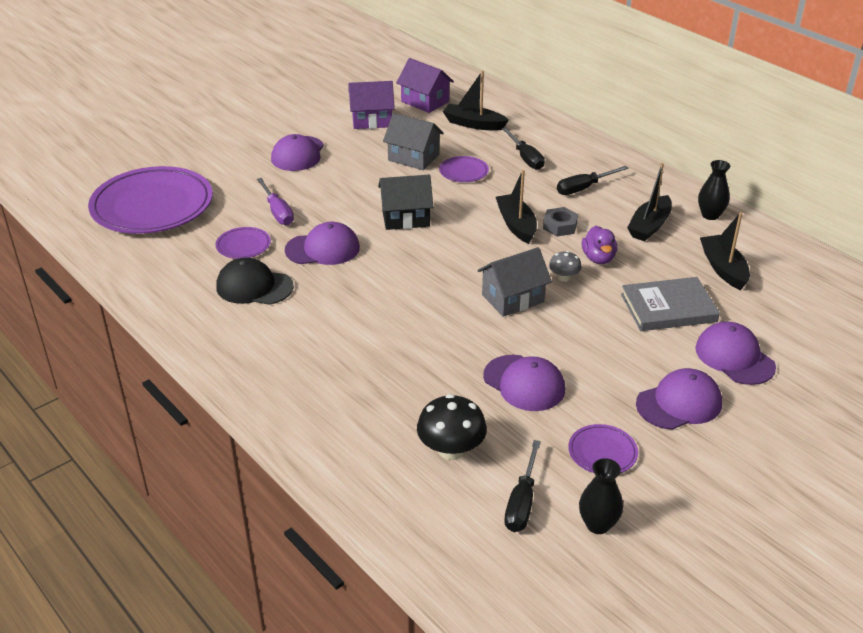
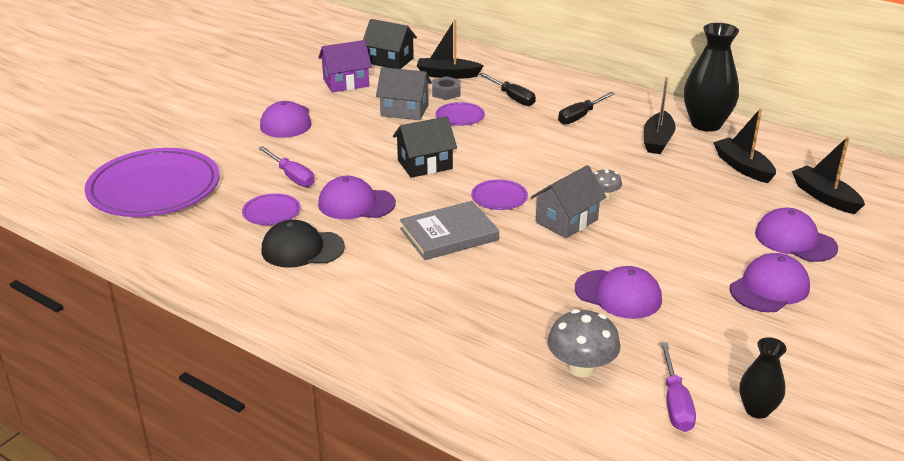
camera: 15 degrees left, 5 degrees down
(323, 249) = (356, 204): purple cap -> purple cap turned 150 degrees counterclockwise
(425, 102) = (390, 61): purple house -> black house
(451, 450) = (581, 367): black mushroom -> grey mushroom
(516, 225) = (535, 156): black boat -> black boat (825, 197)
(522, 502) = (675, 403): black screwdriver -> purple screwdriver
(560, 226) = (576, 152): grey nut -> grey nut (446, 92)
(598, 258) = (627, 174): purple duck -> none
(602, 452) = (725, 343): purple plate -> purple plate (499, 198)
(668, 308) = (713, 207): grey book -> grey book (449, 234)
(710, 215) = (706, 124): black vase -> black vase, size x1.83

